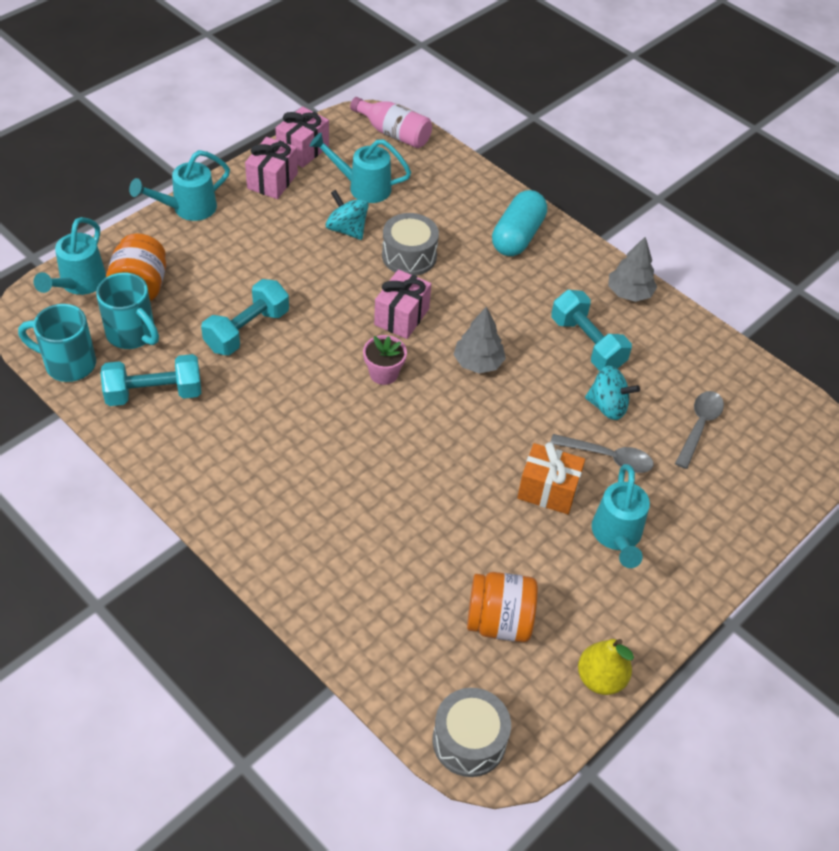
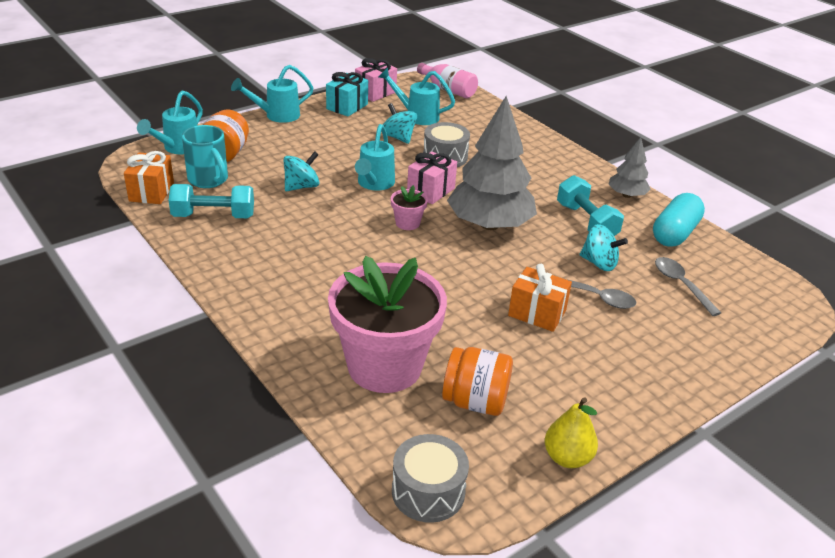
camera: 10 degrees right, 15 degrees down
(68, 364) = (151, 192): turquoise mug -> orange gift
(247, 330) = (301, 186): turquoise dumbbell -> turquoise spinning top
(272, 181) = (347, 106): pink gift -> turquoise gift
(396, 589) = (384, 366): none -> pink flower pot
(478, 363) = (489, 224): grey tree -> grey tree, size x1.99
(517, 236) = (536, 153): turquoise capsule -> turquoise capsule (675, 233)
(617, 537) = (596, 353): turquoise watering can -> turquoise watering can (374, 184)
(699, 426) = (681, 285): grey spoon -> grey spoon turned 60 degrees counterclockwise

